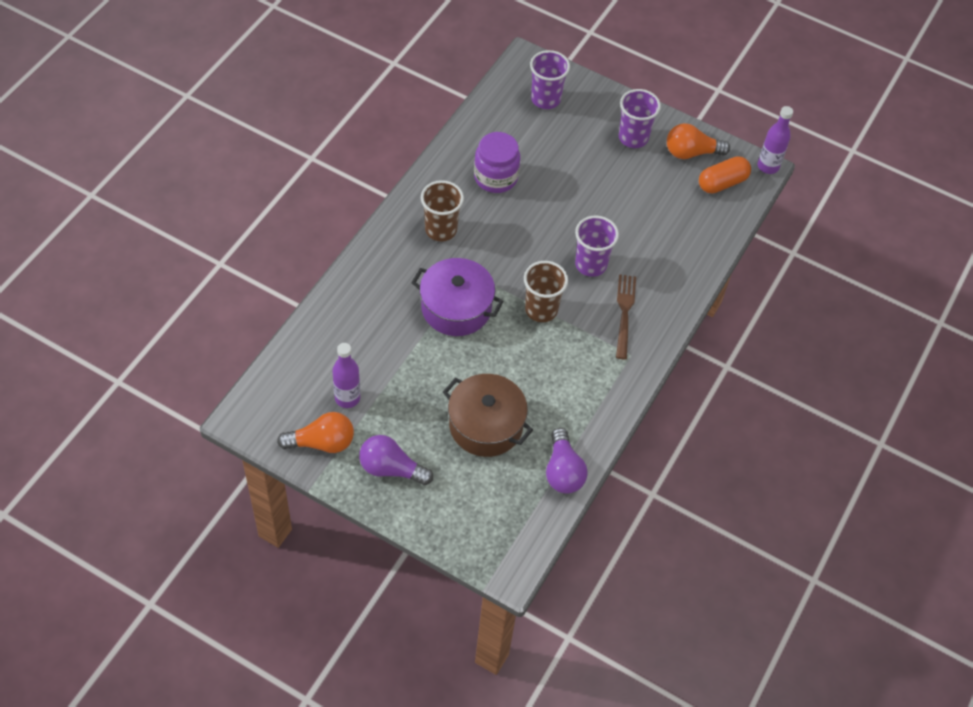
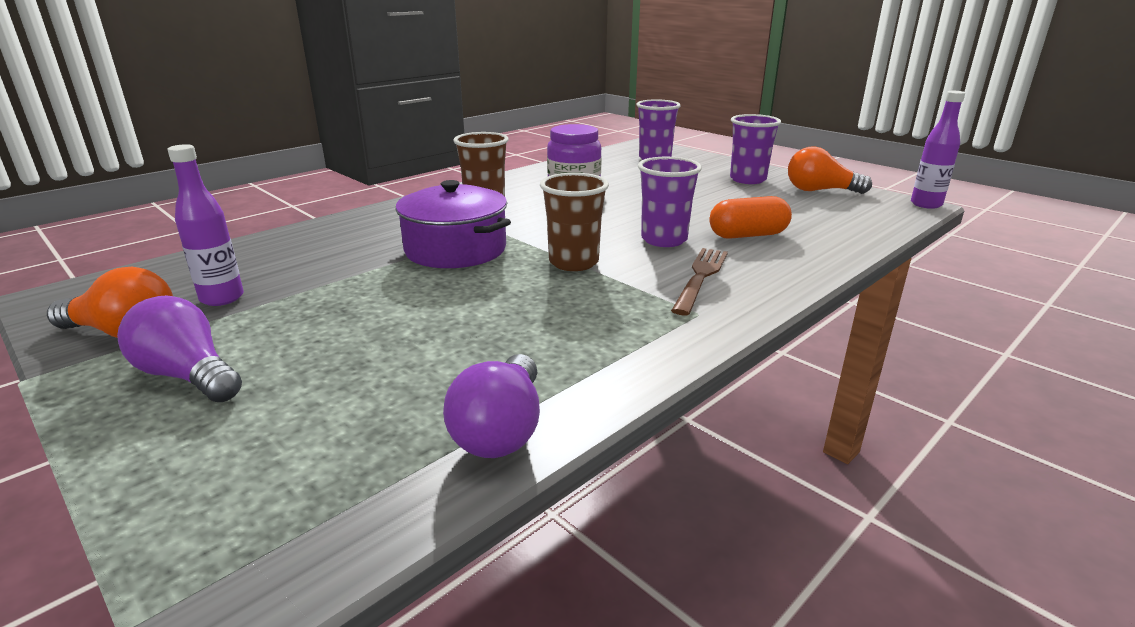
camera: 20 degrees right, 30 degrees down
(486, 425) = (402, 351): brown pot -> none
(722, 183) = (862, 208): orange capsule -> orange capsule (748, 235)

